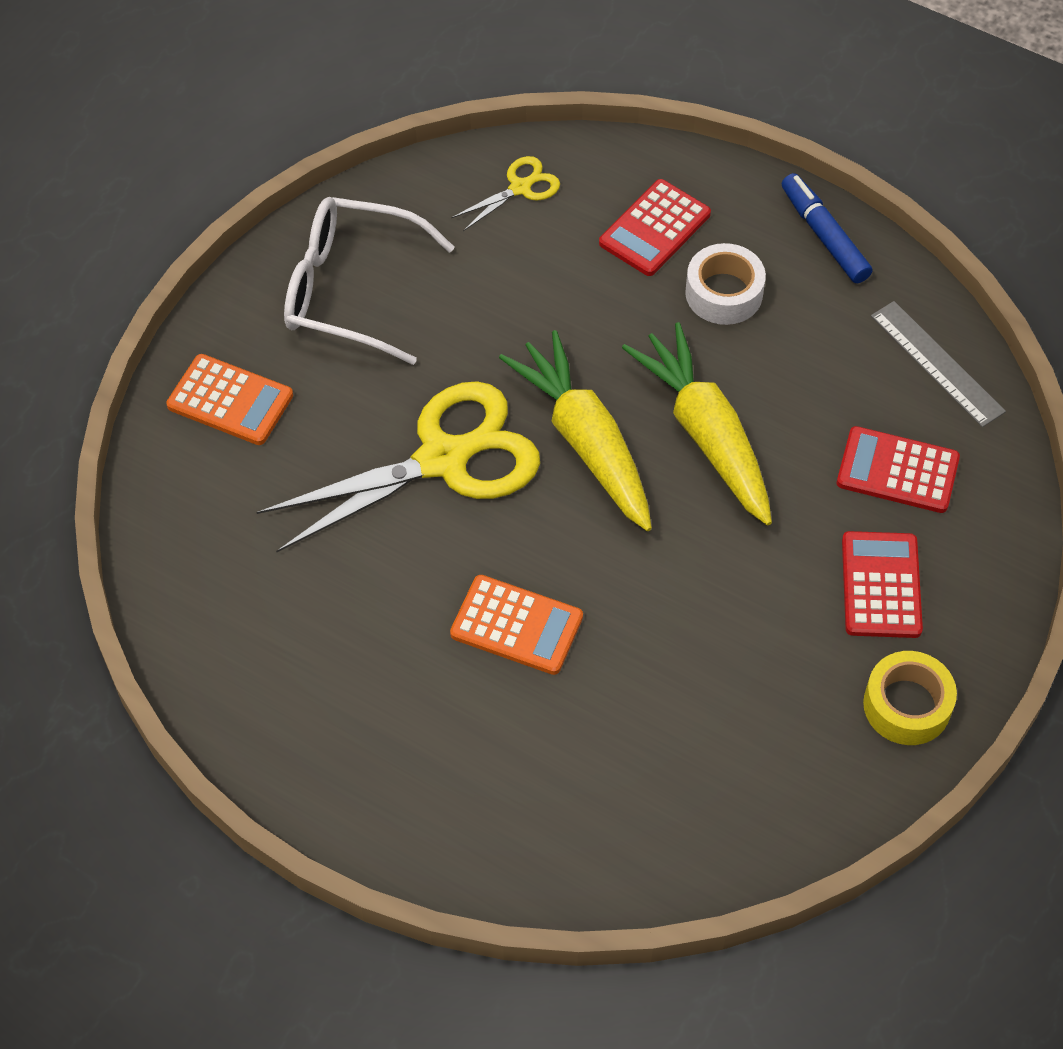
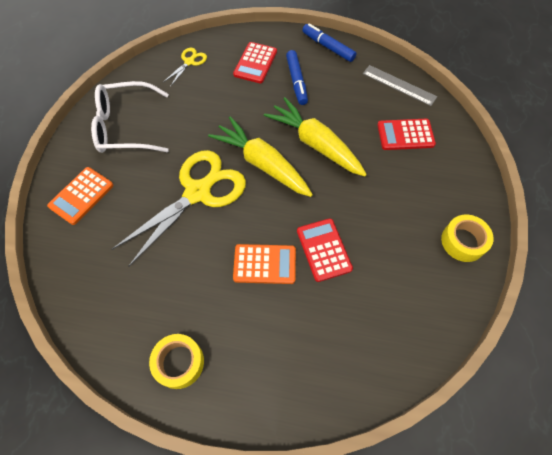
camera: 20 degrees left, 5 degrees up
(230, 400) = (81, 196): orange calculator -> orange calculator turned 120 degrees clockwise
(311, 735) = (179, 362): none -> yellow tape
(724, 293) = (296, 81): white tape -> blue marker
(880, 585) = (423, 188): red calculator -> red calculator (323, 250)

